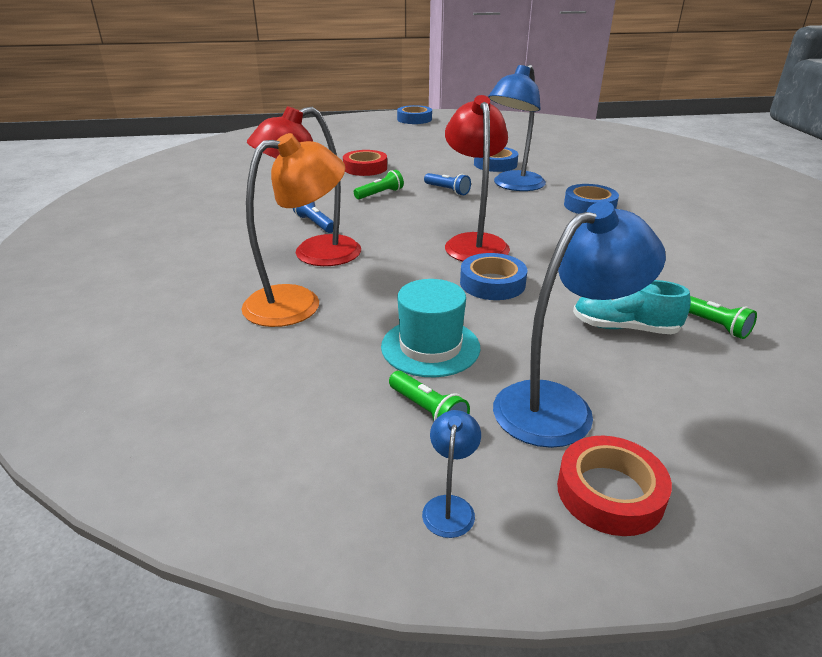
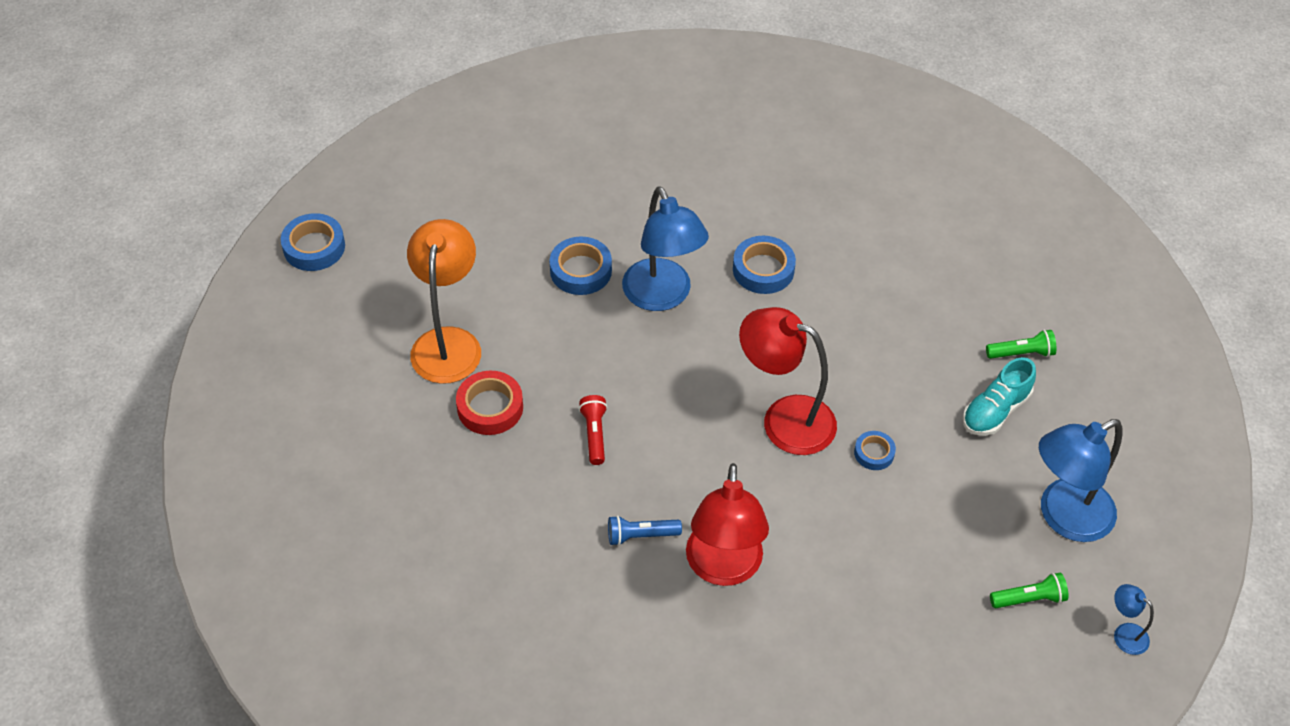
camera: 60 degrees left, 20 degrees up
(298, 302) = (819, 620): orange lamp -> orange lamp (448, 342)
(380, 194) = (594, 434): green flashlight -> red flashlight
(430, 347) = (949, 555): turquoise hat -> none
(447, 190) = (631, 365): blue flashlight -> none
(492, 283) = (874, 453): blue tape -> blue tape, size x0.60
(559, 406) = (1064, 517): blue lamp -> blue lamp turned 120 degrees counterclockwise
(610, 492) = (1152, 545): red tape -> none

